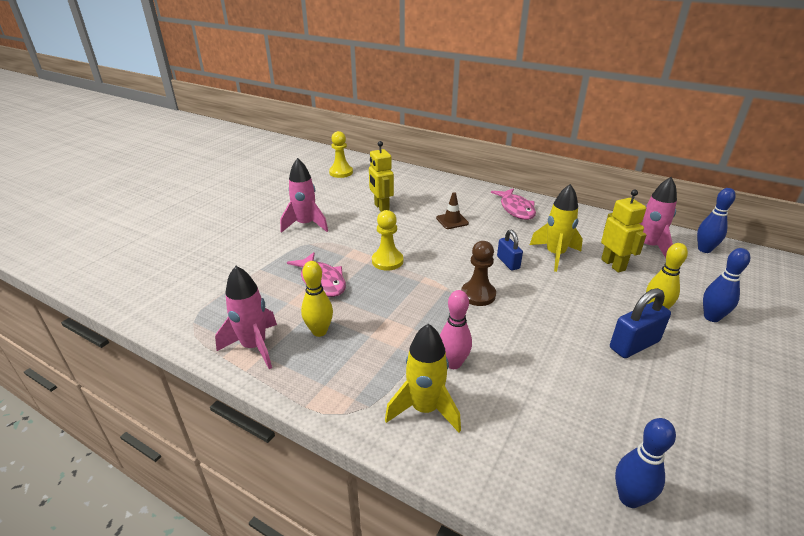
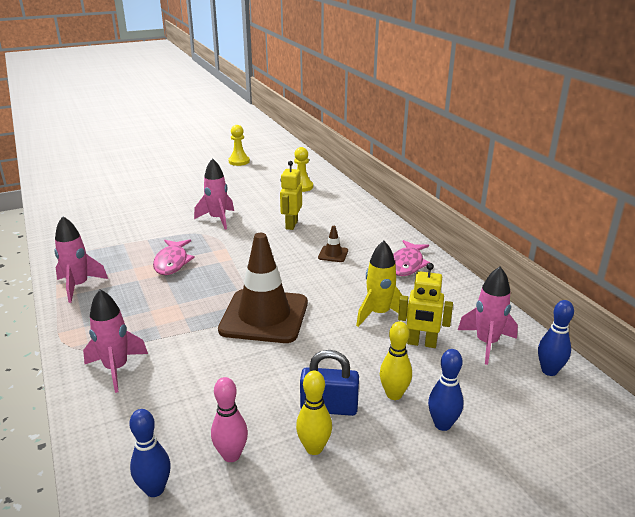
camera: 35 degrees right, 5 degrees down
(319, 331) = (125, 293): yellow bowling pin -> yellow bowling pin (314, 448)
(387, 261) = (235, 266): yellow pawn -> yellow pawn (239, 161)
(424, 409) = (116, 369): yellow rocket -> pink rocket
(453, 363) = (175, 352): pink bowling pin -> pink bowling pin (231, 455)
(478, 295) = (264, 316): brown pawn -> brown traffic cone
(508, 262) = (327, 303): blue padlock -> none
(613, 265) = (421, 343): yellow robot -> yellow robot turned 90 degrees clockwise

